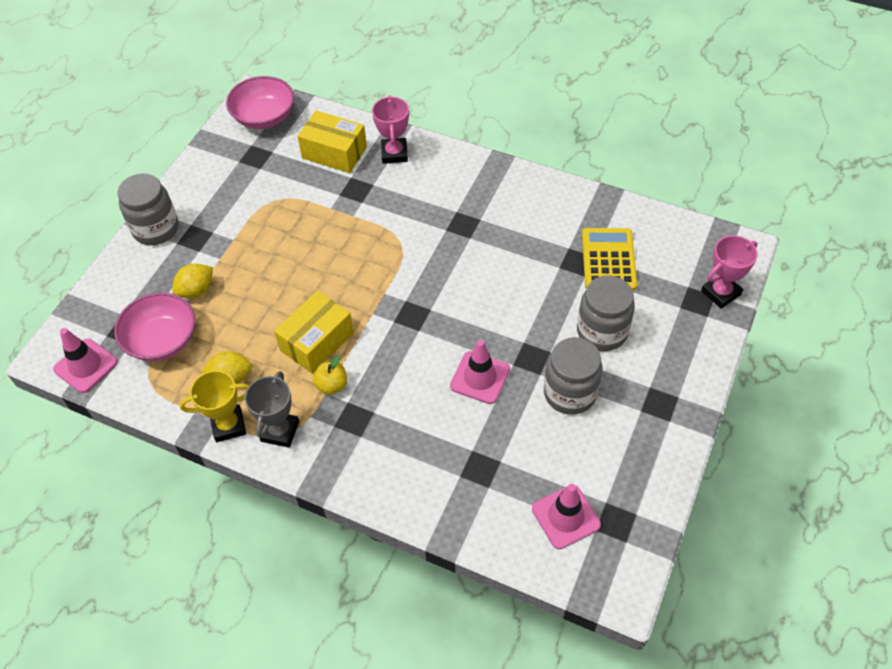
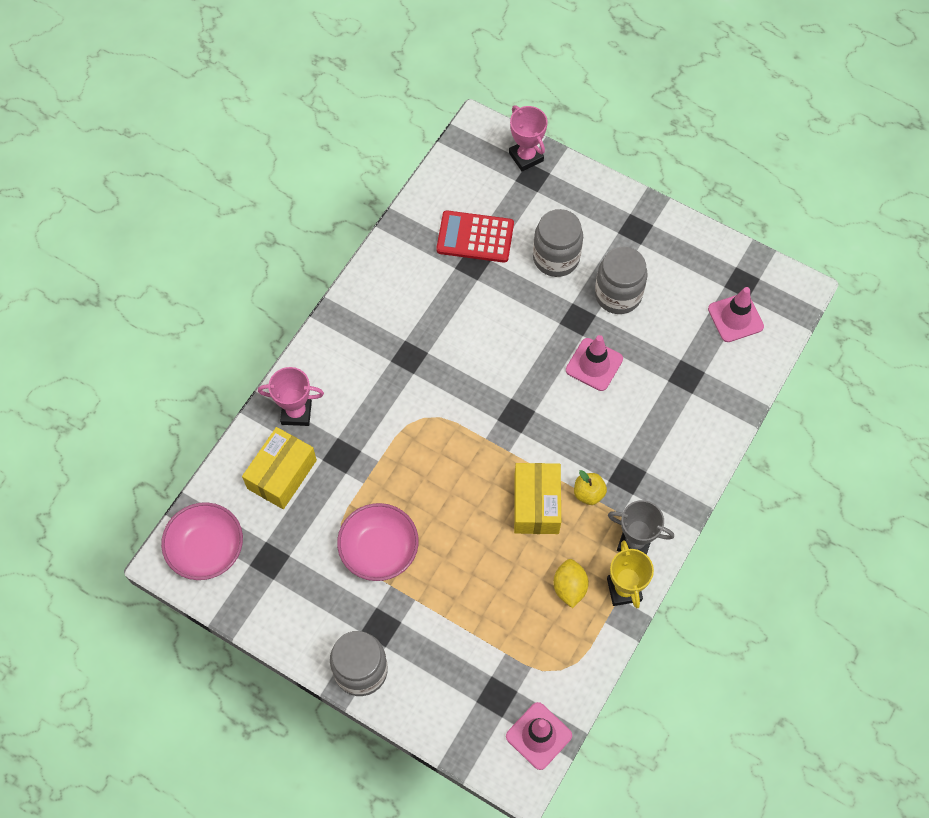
camera: 85 degrees left, 10 degrees up
(162, 340) = (516, 657): pink bowl -> pink bowl (379, 550)
(196, 290) = (455, 623): yellow lemon -> none
(317, 341) = (536, 504): yellow box -> yellow box turned 45 degrees clockwise
(608, 260) = (475, 237): yellow calculator -> red calculator

